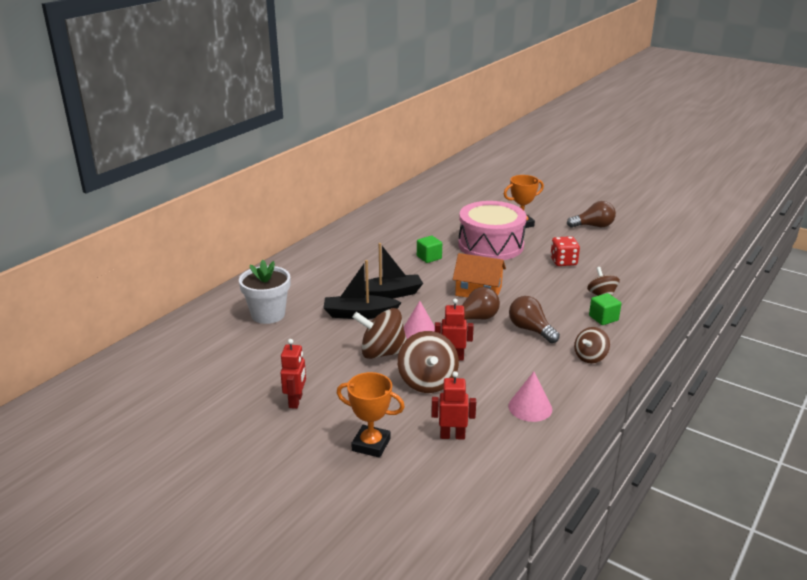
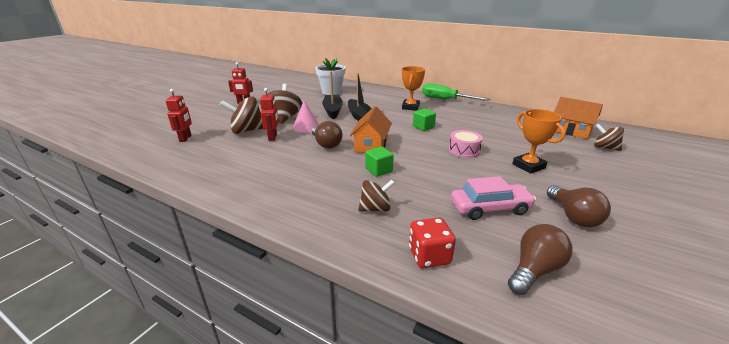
camera: 85 degrees right, 0 degrees up
(337, 233) = (445, 99): none -> green screwdriver
(371, 444) = (194, 119): orange trophy -> orange trophy (410, 107)
(447, 191) = (571, 131): none -> orange house
(490, 245) = (464, 150): pink drum -> pink drum, size x0.46
(530, 330) = (307, 166): brown light bulb -> brown light bulb (534, 270)
(530, 407) = (198, 163): pink cone -> none
(563, 262) = (449, 188): red dice -> red dice (429, 256)
(590, 251) = (490, 208): none -> pink car
(590, 357) = (255, 193): brown spinning top -> brown spinning top (604, 148)
(603, 318) = (326, 206): green cube -> green cube (379, 170)

